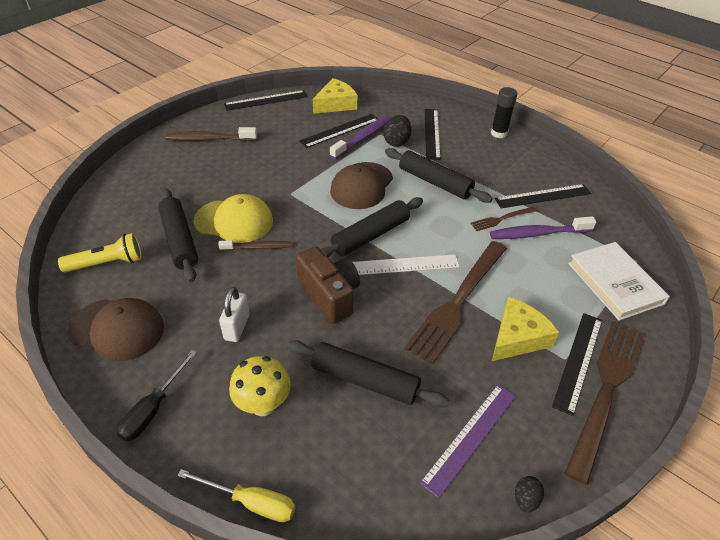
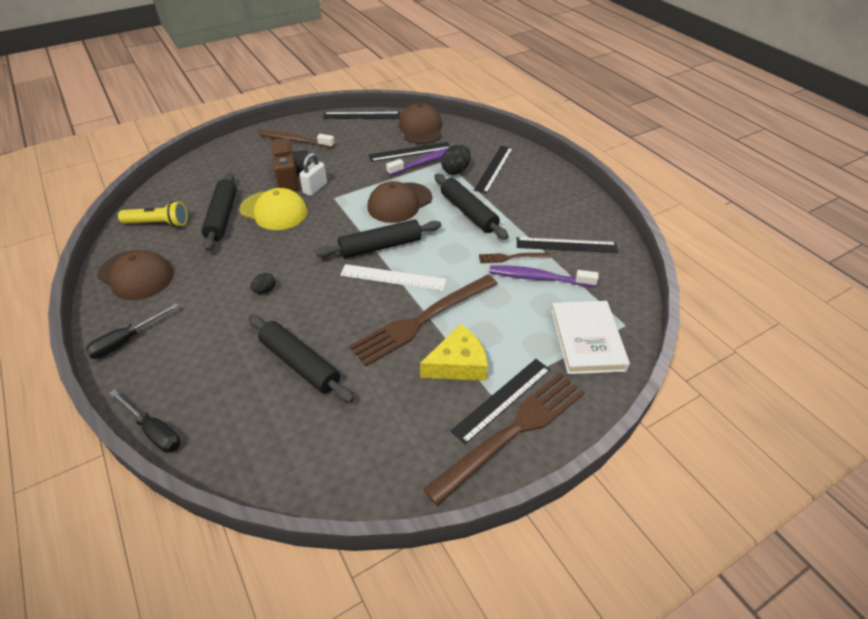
camera: 20 degrees right, 0 degrees up
(237, 327) = (225, 295): white padlock -> white padlock (315, 188)
(251, 502) = (154, 431): yellow screwdriver -> black screwdriver
(258, 247) = (280, 236): brown toothbrush -> none
(263, 404) = (208, 360): yellow mushroom -> none
(329, 295) = (314, 288): brown camera -> brown camera (292, 177)
(336, 104) = (421, 128): yellow cheese -> brown cap
(470, 437) = (359, 435): purple ruler -> none
(499, 133) = (560, 180): black glue stick -> none
(525, 499) = (375, 500): black egg -> black egg (265, 290)

